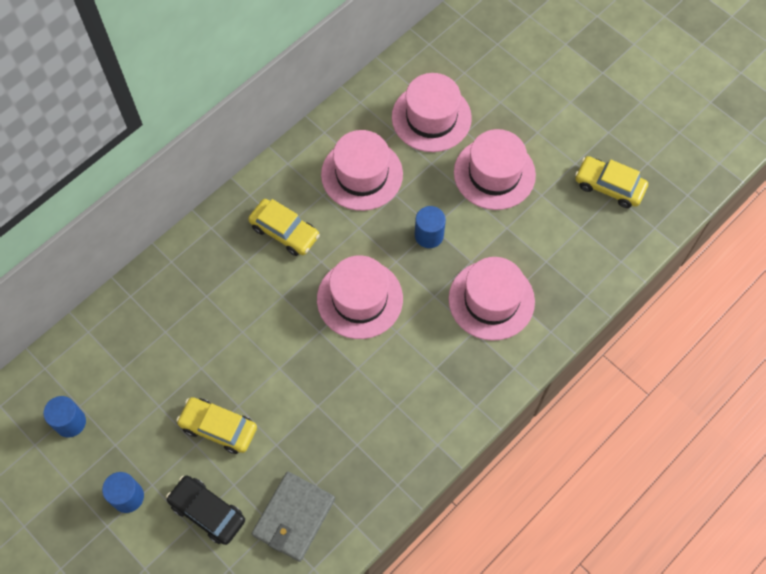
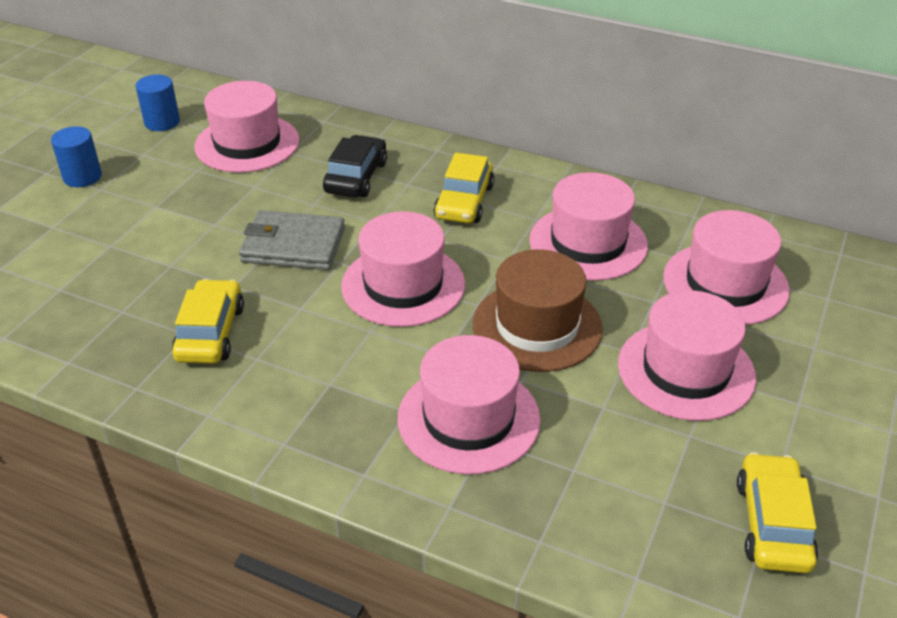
camera: 70 degrees right, 25 degrees down
(137, 361) = (247, 143): none -> pink hat
(207, 512) = (71, 234): black car -> black car (356, 177)
(218, 428) = (181, 216): yellow car -> yellow car (210, 333)
(294, 517) = (73, 303): grey wallet -> grey wallet (293, 245)
(429, 235) = (537, 326): blue cylinder -> brown hat

